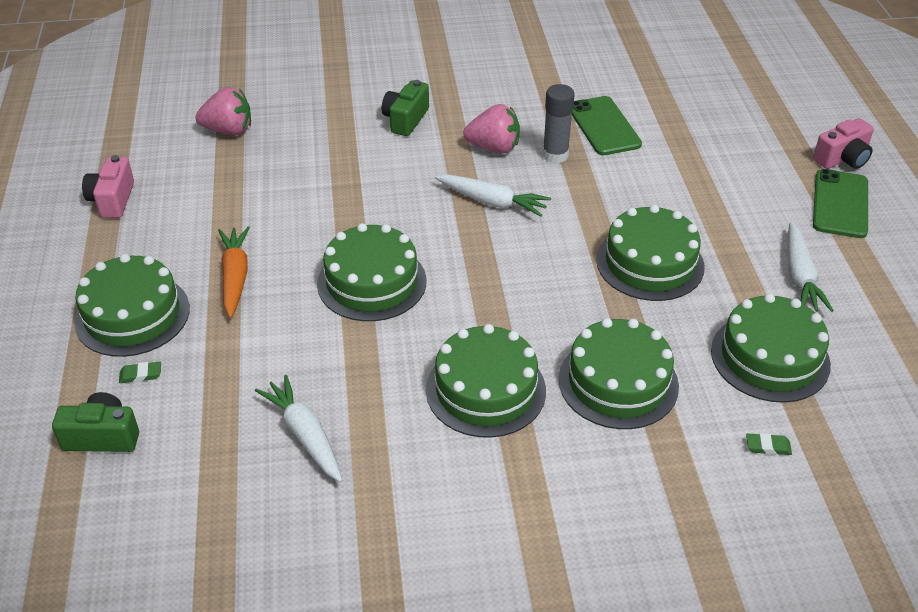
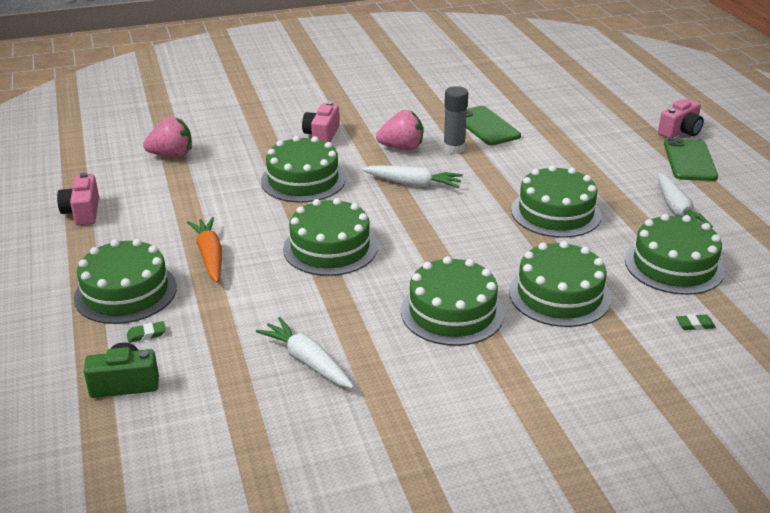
camera: 10 degrees left, 10 degrees down
(367, 182) = (303, 180): none -> green cake
(405, 120) = (322, 135): green camera -> pink camera

